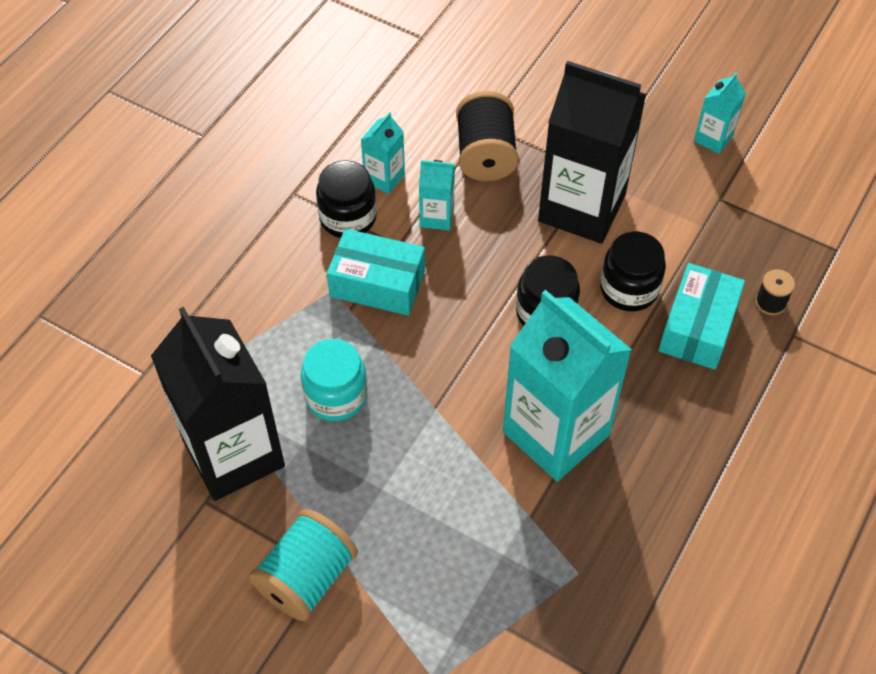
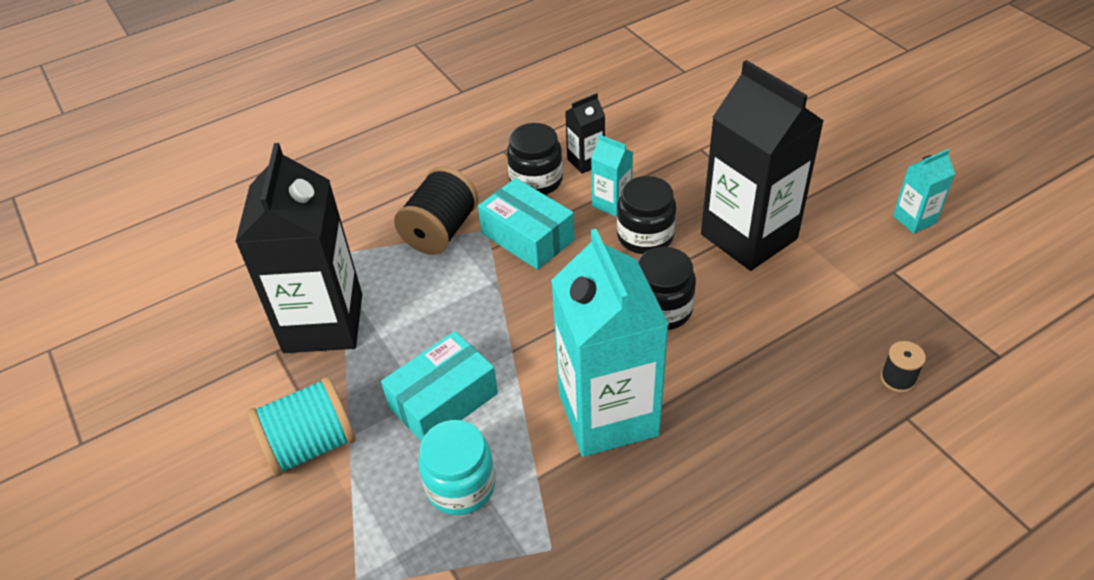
camera: 30 degrees right, 10 degrees down
(336, 395) = (435, 310): turquoise jar -> turquoise jar (461, 486)
(384, 178) = (586, 161): turquoise carton -> black carton
(485, 155) = (685, 170): black spool -> black spool (440, 231)
(629, 289) = (755, 317): black jar -> black jar (645, 236)
(697, 327) = (806, 374): turquoise box -> turquoise box (443, 400)

